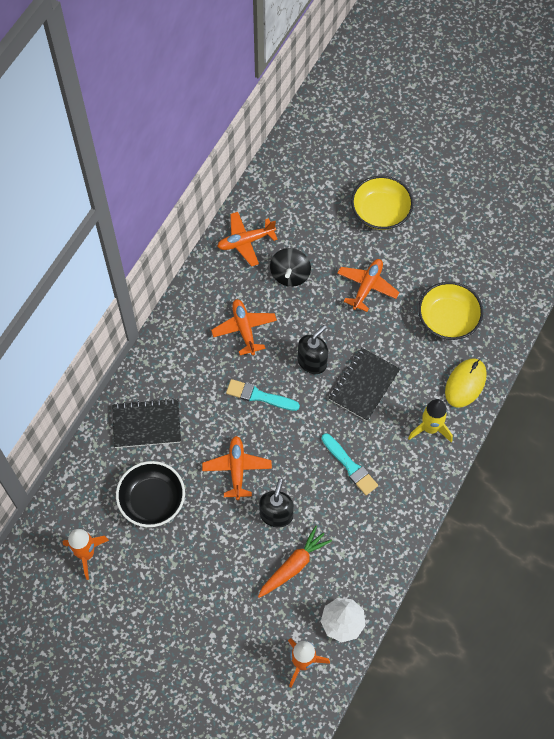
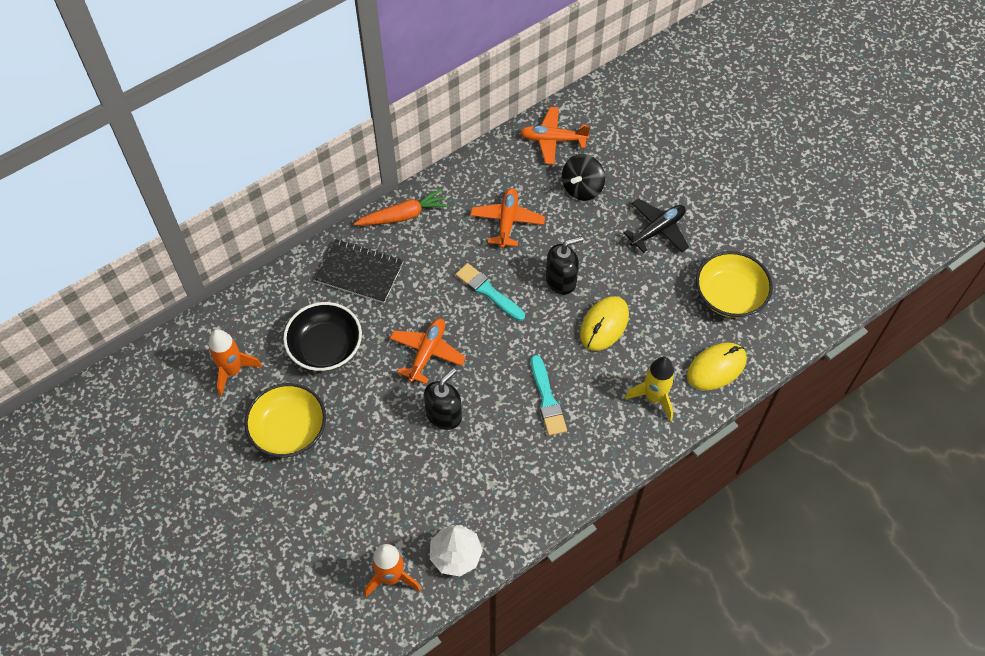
camera: 25 degrees right, 5 degrees down
(294, 565) = (435, 473): orange carrot -> orange carrot (403, 215)
(364, 385) = (604, 325): black notebook -> yellow mouse
(367, 287) = (657, 230): orange plane -> black plane
(380, 212) = (709, 164): yellow bowl -> yellow bowl (289, 430)

